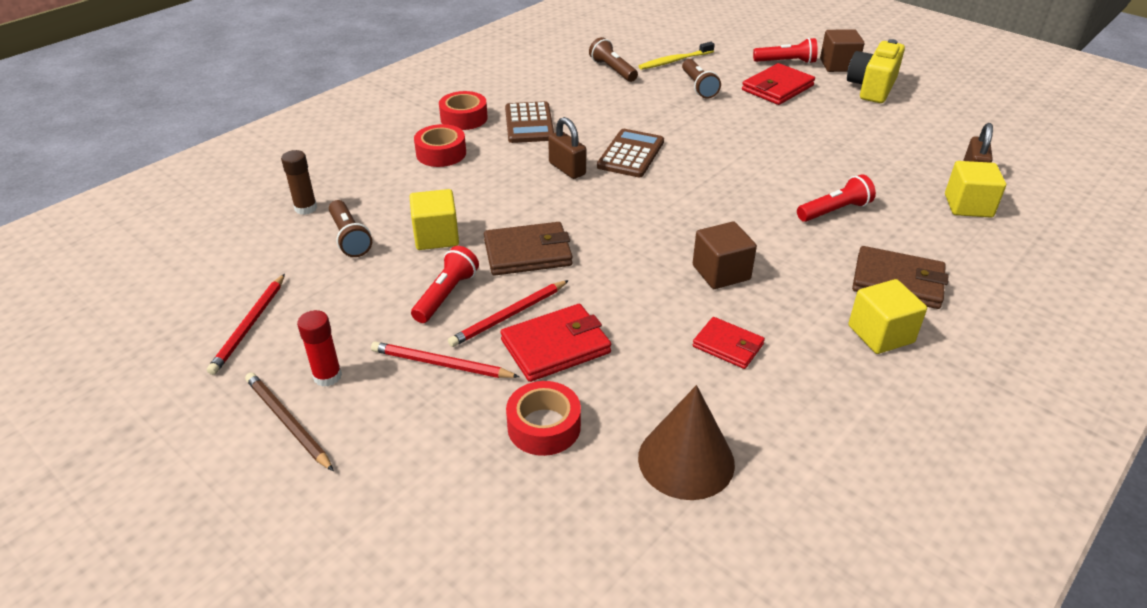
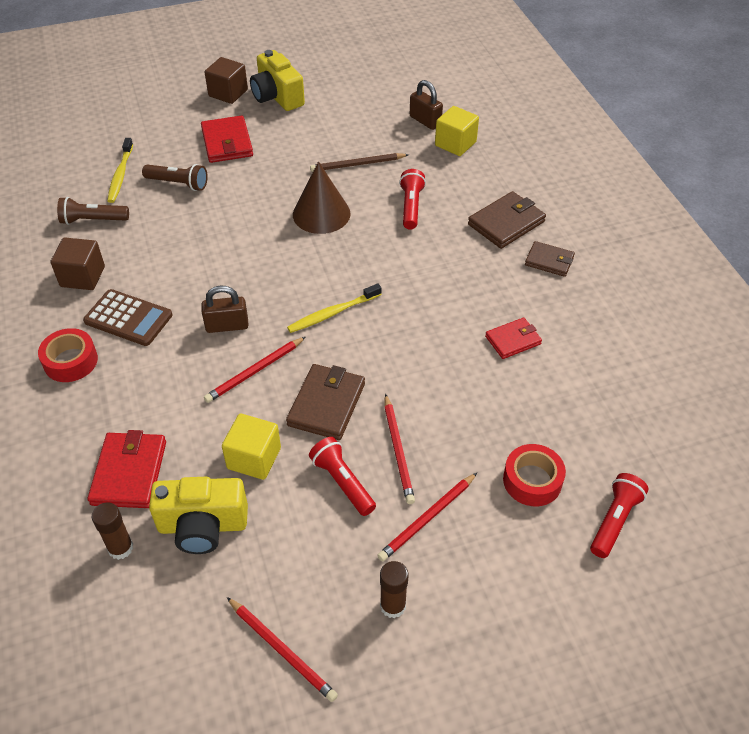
camera: 60 degrees left, 10 degrees up
(287, 422) = (432, 653): brown pencil -> brown pencil (357, 164)
(327, 376) = (393, 605): red glue stick -> brown glue stick
(349, 238) = (203, 526): brown flashlight -> yellow camera
(441, 153) = (119, 403): red tape -> none
(530, 201) = (255, 371): none -> red pencil
(555, 346) = (453, 437): red wallet -> red wallet (129, 473)
(631, 154) = (242, 275): brown calculator -> none
(640, 216) = (333, 313): none -> yellow toothbrush
(686, 460) = (604, 417): brown cone -> brown cone (321, 214)
(721, 272) = (435, 303): brown cube -> brown cube (82, 276)
(786, 62) = (193, 116): red flashlight -> red flashlight (614, 521)
(880, 334) = (549, 261): yellow cube -> brown wallet

